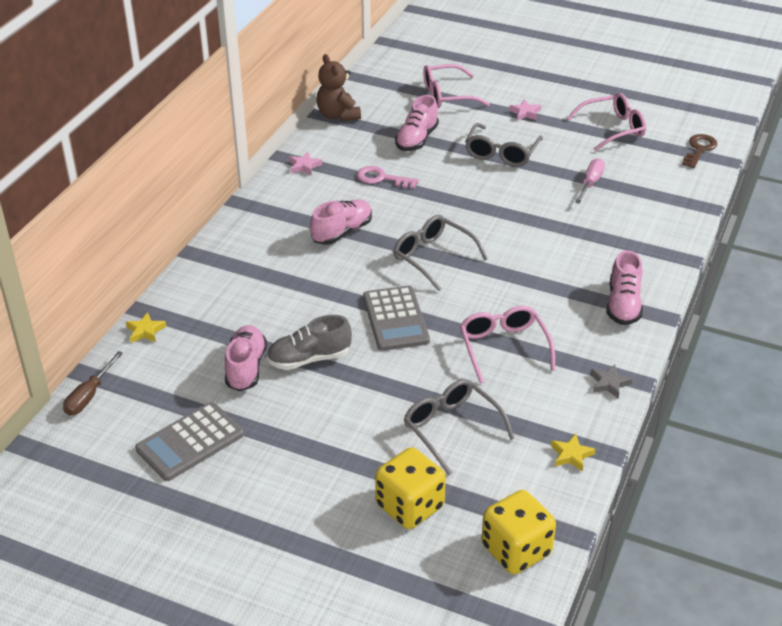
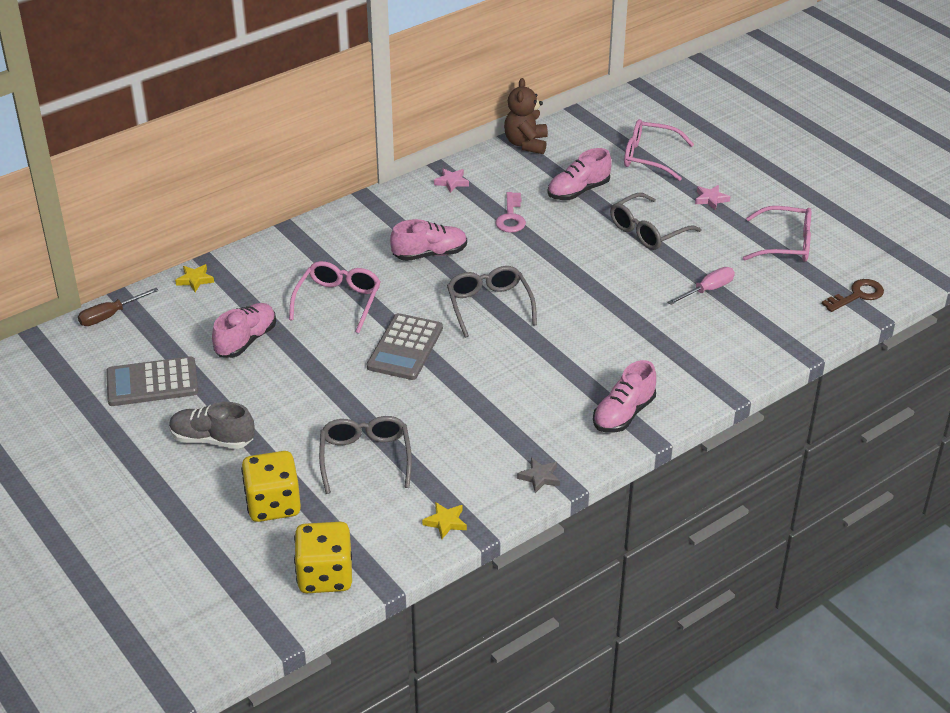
camera: 30 degrees right, 0 degrees up
(309, 359) = (302, 353): grey shoe -> grey shoe (212, 439)
(382, 178) = (511, 217): pink key -> pink key turned 135 degrees counterclockwise
(503, 347) = (475, 408): pink glasses -> pink glasses (338, 301)

